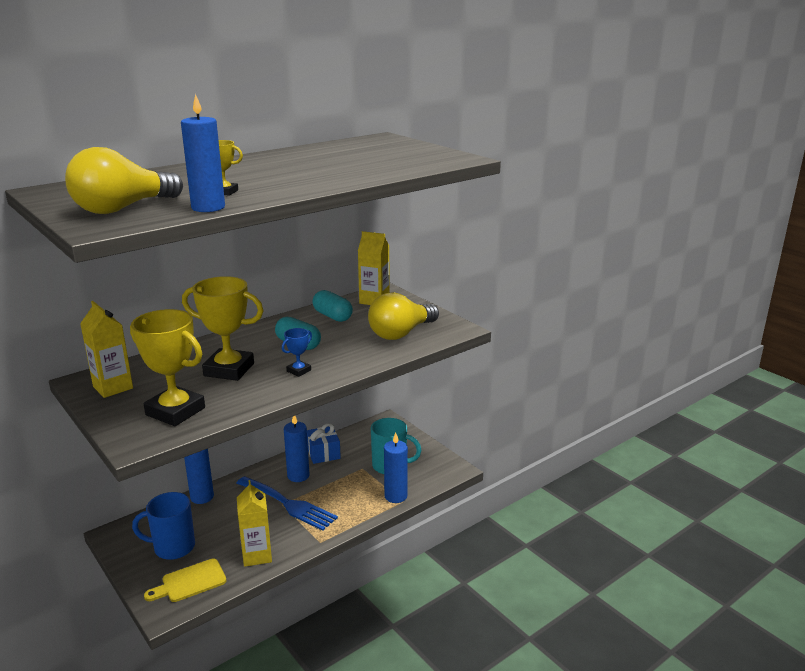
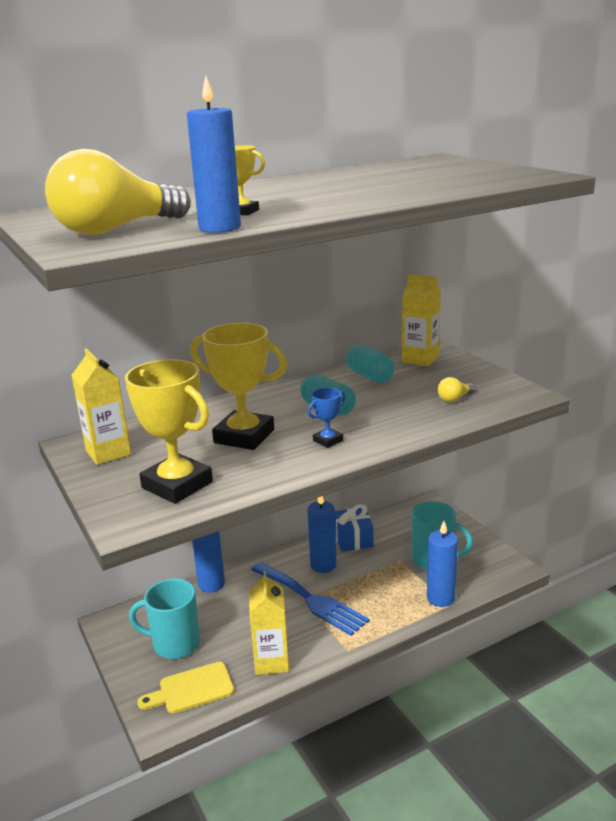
camera: 10 degrees right, 0 degrees up
(173, 547) = (175, 644): blue mug -> turquoise mug
(401, 333) = (454, 399): yellow light bulb -> yellow light bulb, size x0.43

